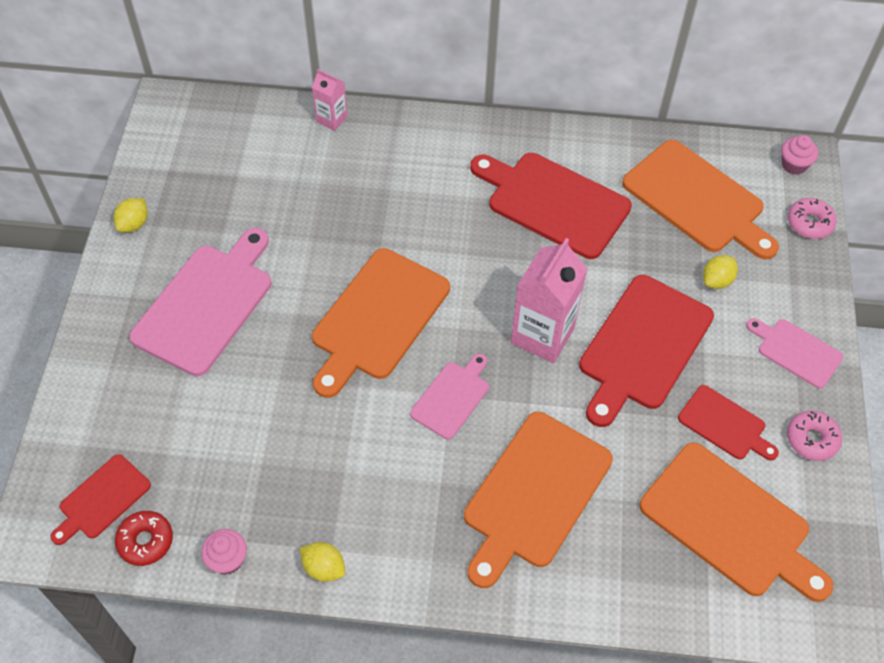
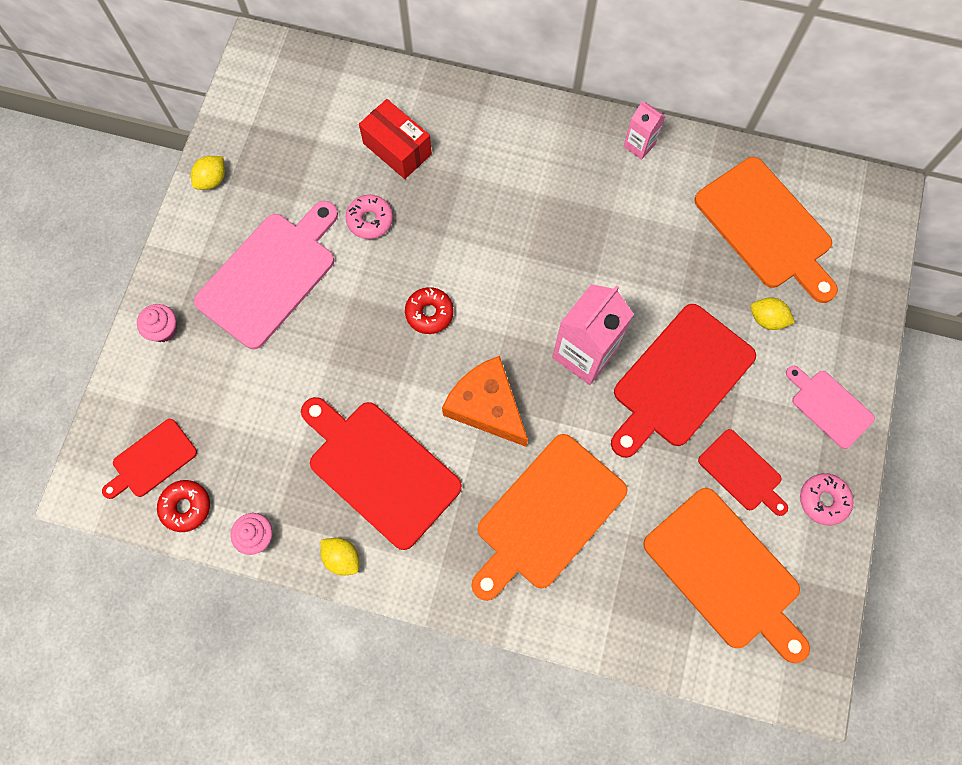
camera: 10 degrees right, 15 degrees up
(320, 174) = (397, 149): none -> red box
(331, 119) = (417, 88): pink carton -> pink carton (639, 145)
(377, 318) = (429, 313): orange cutting board -> red donut
(452, 397) = (486, 406): pink cutting board -> orange cheese
(553, 203) = (621, 211): red cutting board -> red cutting board (380, 470)
(717, 280) = (767, 319): yellow lemon -> yellow lemon turned 60 degrees clockwise
(794, 165) = (873, 201): pink cupcake -> pink cupcake (164, 330)
(809, 223) = (875, 269): pink donut -> pink donut (370, 220)

